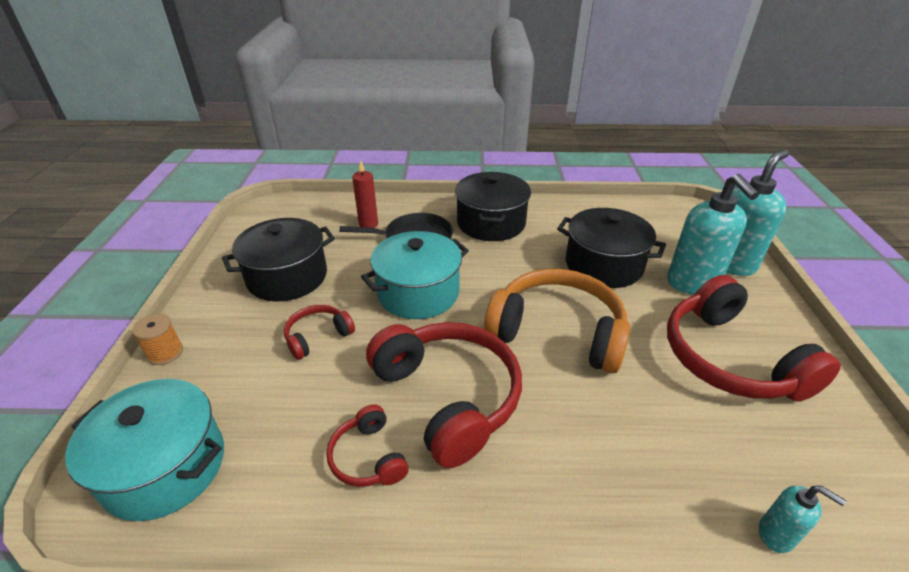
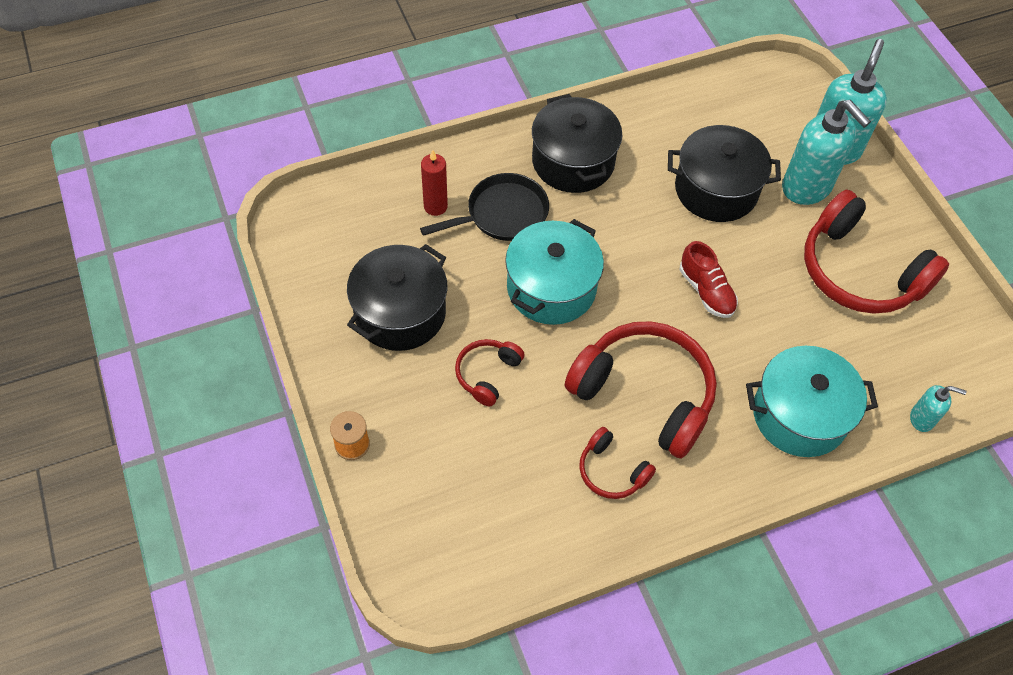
camera: 25 degrees left, 20 degrees up
(165, 467) = (452, 542): turquoise pot -> turquoise pot (799, 415)
(557, 331) = (706, 291): orange headphones -> red shoe

